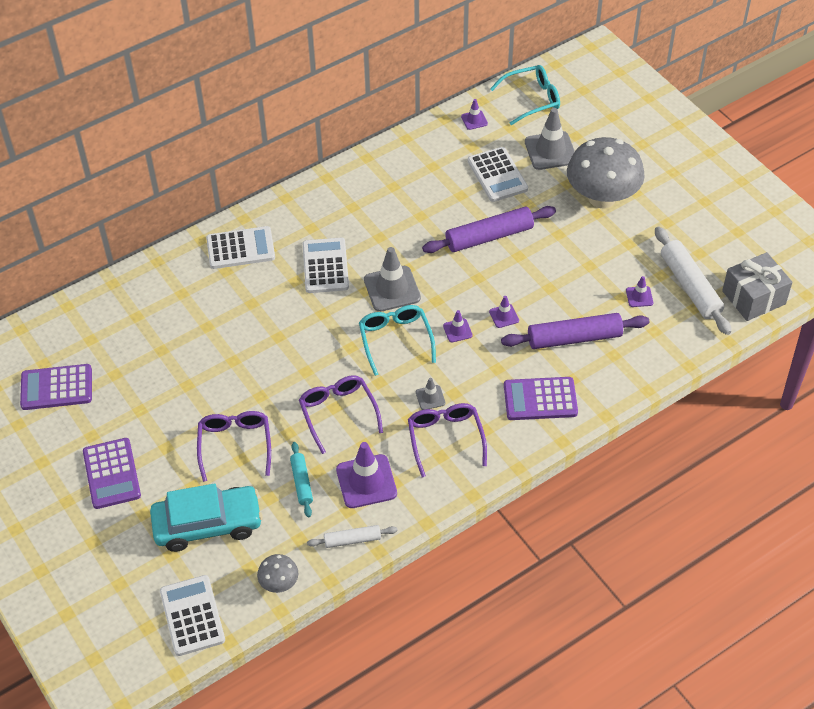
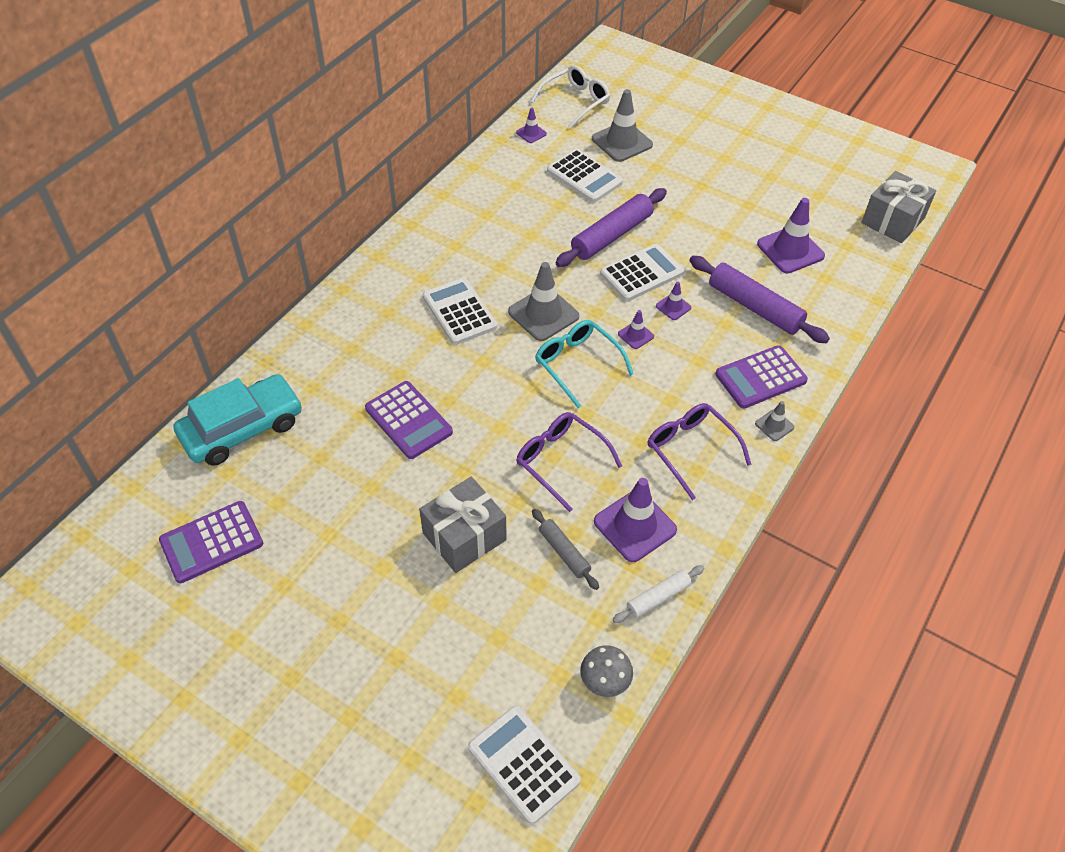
camera: 25 degrees left, 0 degrees up
(112, 474) = (332, 623): purple calculator -> purple calculator (408, 420)
(208, 524) = (482, 641): turquoise car -> turquoise car (242, 429)
(235, 445) = (464, 536): purple glasses -> grey gift
(240, 248) = (355, 320): white calculator -> white calculator (641, 273)
(301, 482) = (564, 552): turquoise rolling pin -> grey rolling pin
(430, 397) = (649, 412): grey traffic cone -> grey traffic cone (774, 425)
(531, 99) = (575, 101): turquoise glasses -> white glasses
(574, 338) = (755, 307): purple rolling pin -> purple rolling pin turned 75 degrees clockwise
(602, 198) = (697, 171): grey mushroom -> none
(639, 297) = (790, 250): purple traffic cone -> purple traffic cone, size x2.00
(690, 286) = (830, 227): white rolling pin -> none

